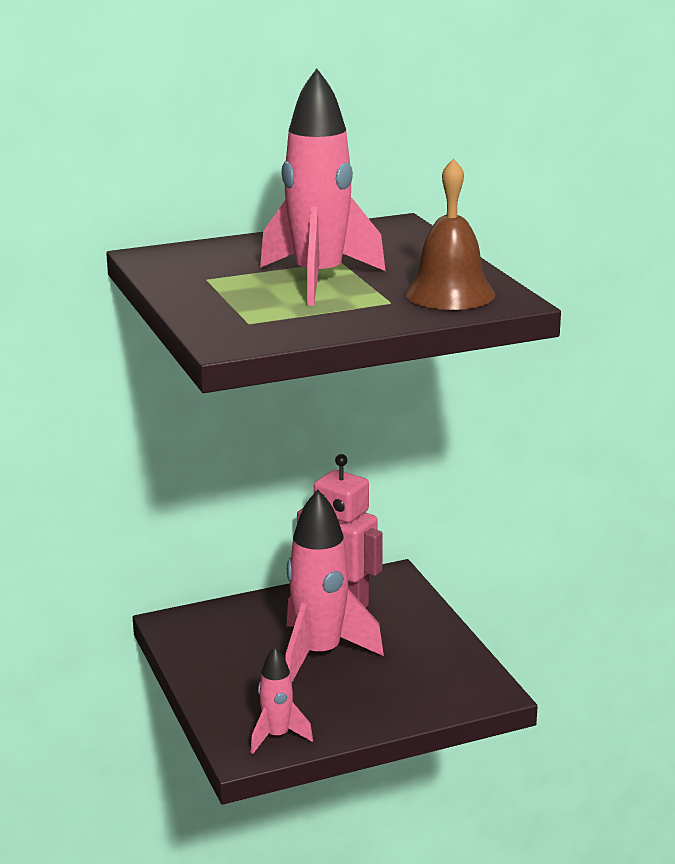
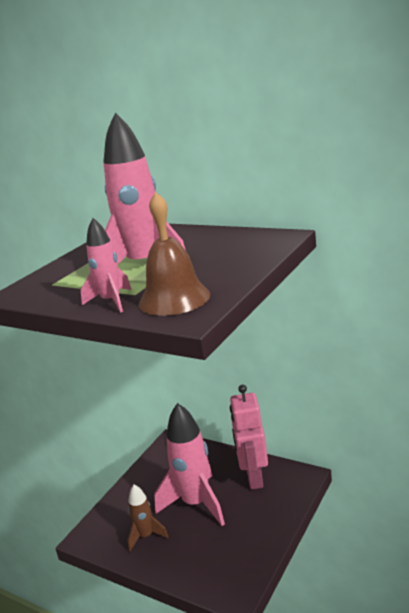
camera: 55 degrees right, 0 degrees up
(277, 736) = (108, 539): pink rocket -> pink rocket (111, 302)
(316, 709) = (146, 536): none -> brown rocket

